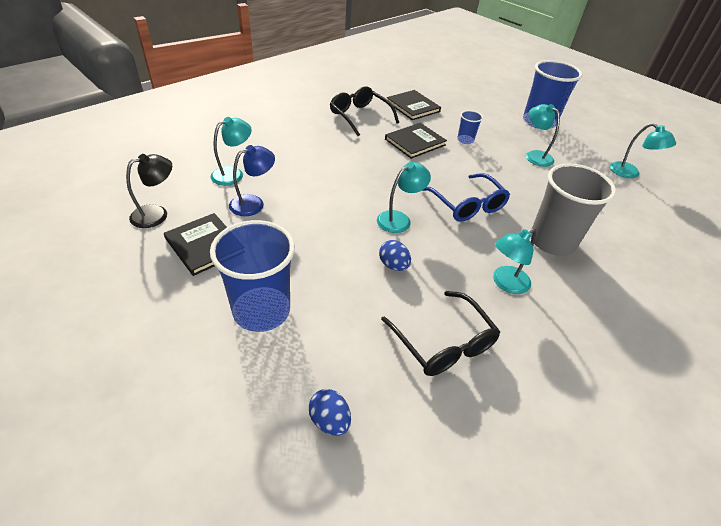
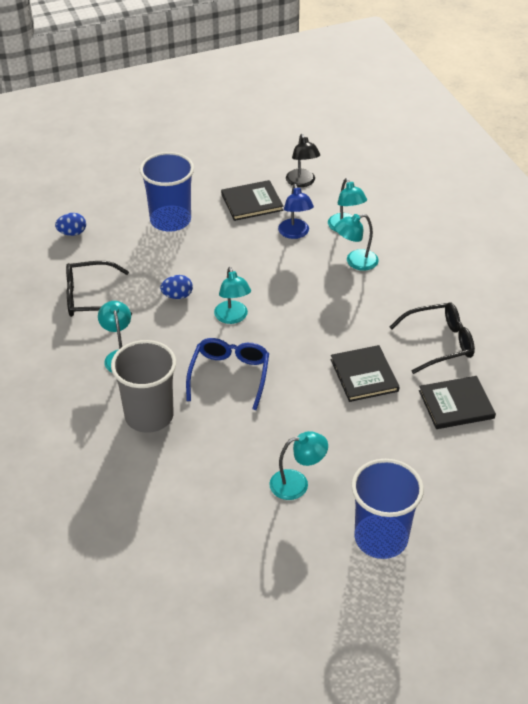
camera: 115 degrees right, 0 degrees up
(465, 140) = (355, 426): blue cup -> none
(468, 205) = (230, 375): blue glasses -> blue glasses turned 105 degrees clockwise
(630, 173) = (221, 572): turquoise lamp -> turquoise lamp (355, 262)

